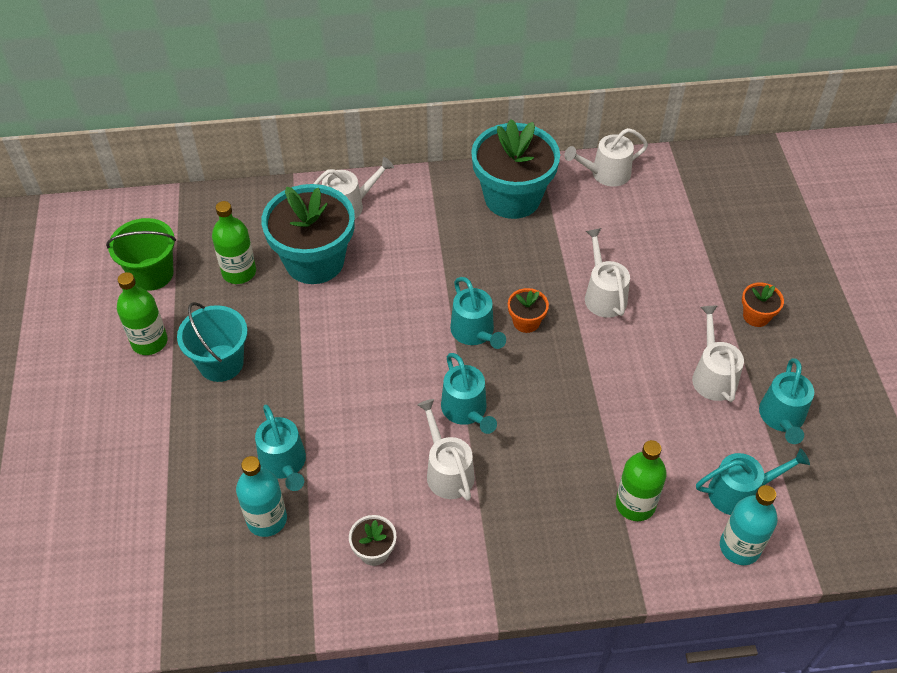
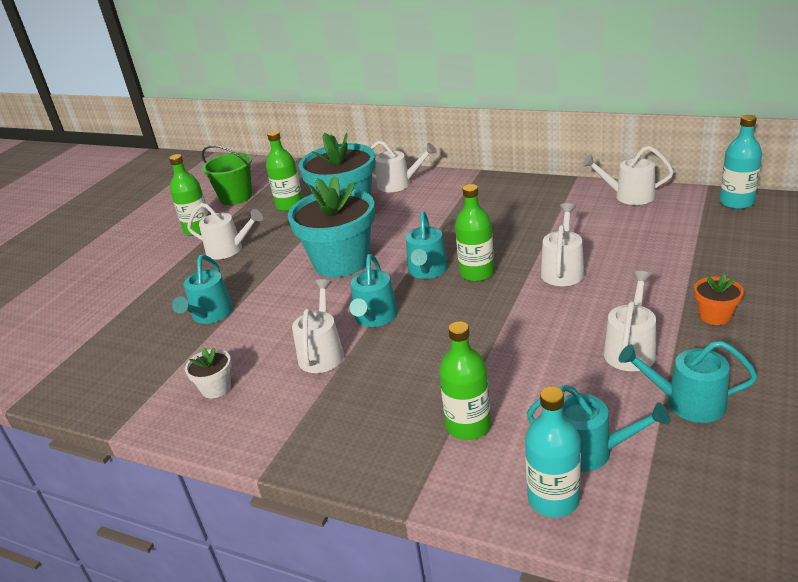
camera: 35 degrees right, 20 degrees down
(221, 363) = (229, 249): turquoise bucket -> white watering can
(267, 519) = (164, 344): turquoise bottle -> turquoise bottle (736, 202)
(512, 198) = (532, 198): turquoise flower pot -> turquoise flower pot (341, 262)
(526, 322) = (477, 273): orange flower pot -> green bottle
(782, 418) = (688, 402): turquoise watering can -> turquoise watering can turned 60 degrees clockwise

